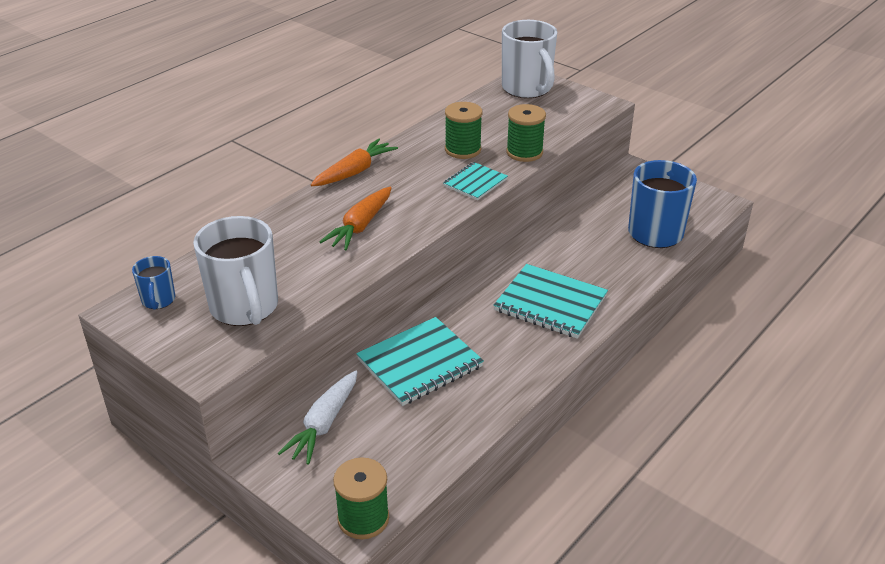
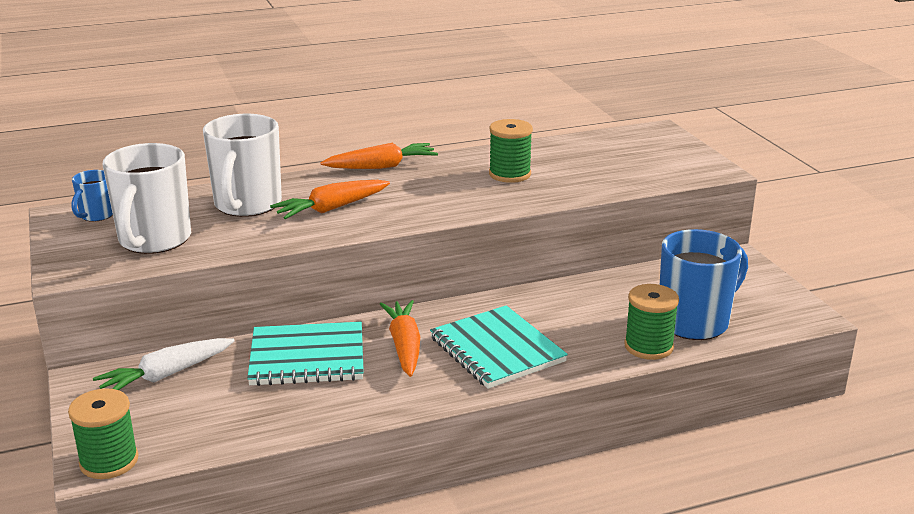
camera: 30 degrees right, 10 degrees down
(475, 183) = (486, 203): turquoise notebook -> none
(482, 325) = (404, 346): none -> orange carrot
(524, 152) = (571, 191): green spool -> green spool (648, 346)
(527, 89) = (645, 140): white mug -> white mug (247, 205)

